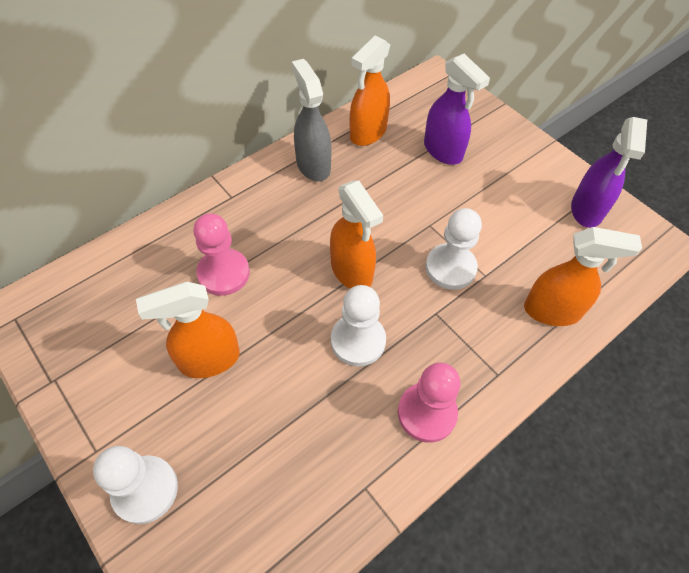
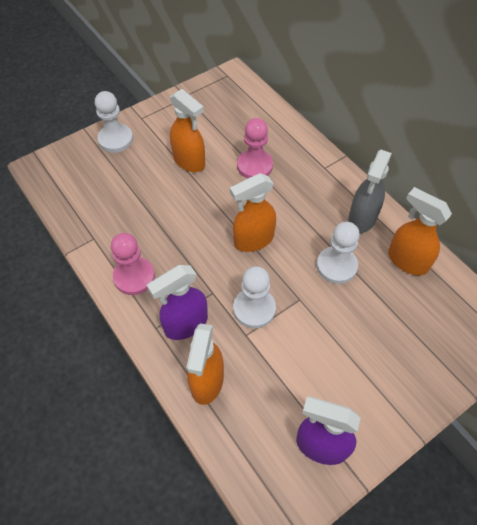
camera: 95 degrees right, 0 degrees up
(209, 360) = (189, 161): orange spray bottle -> orange spray bottle turned 150 degrees clockwise
(313, 165) = (362, 218): grey spray bottle -> grey spray bottle turned 135 degrees clockwise
(358, 341) = (194, 240): white pawn -> white pawn (336, 266)
(443, 151) = (391, 322): purple spray bottle -> purple spray bottle (185, 324)

